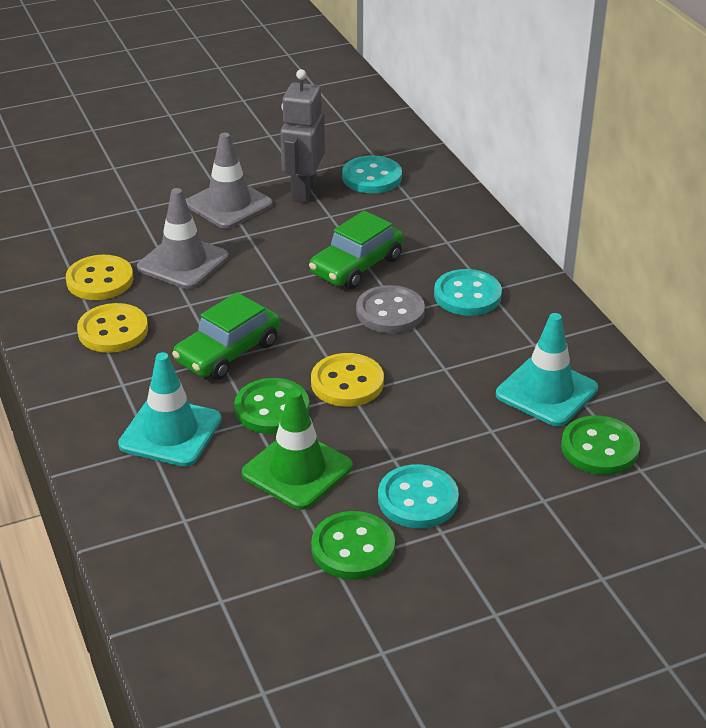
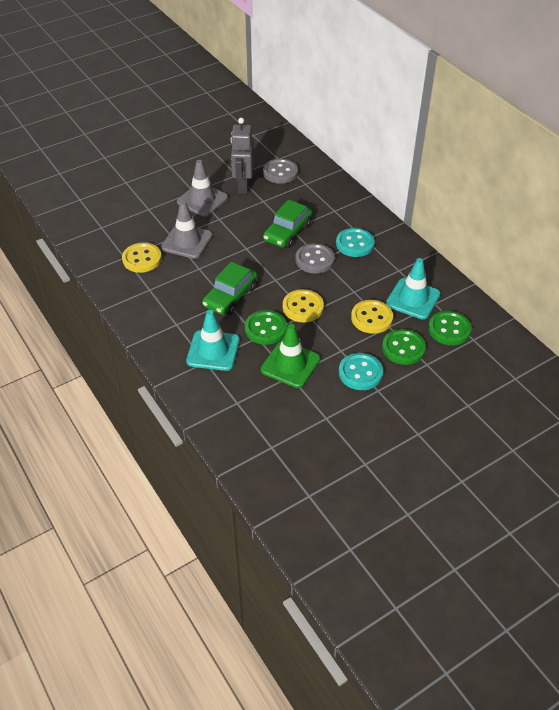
camera: 10 degrees left, 10 degrees up
(113, 331) = (160, 291): yellow button -> yellow button (371, 318)
(353, 548) = (333, 406): green button -> green button (403, 348)
(372, 177) = (280, 172): turquoise button -> grey button

